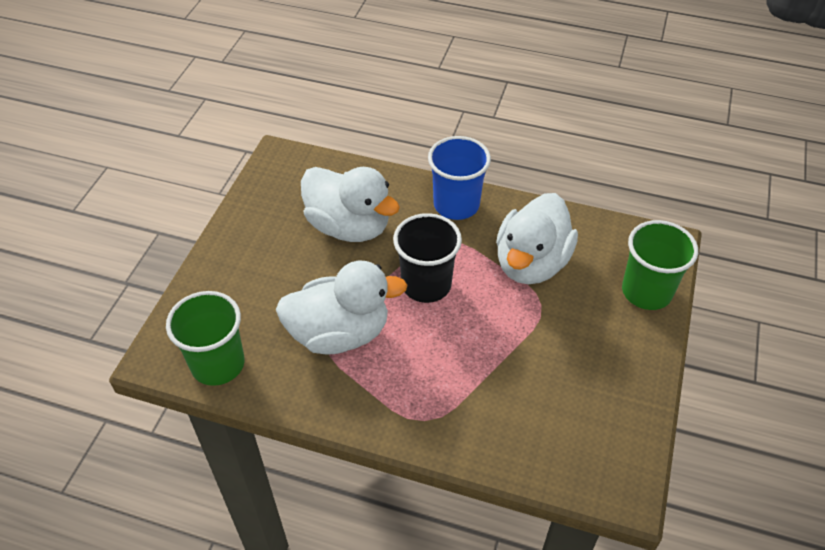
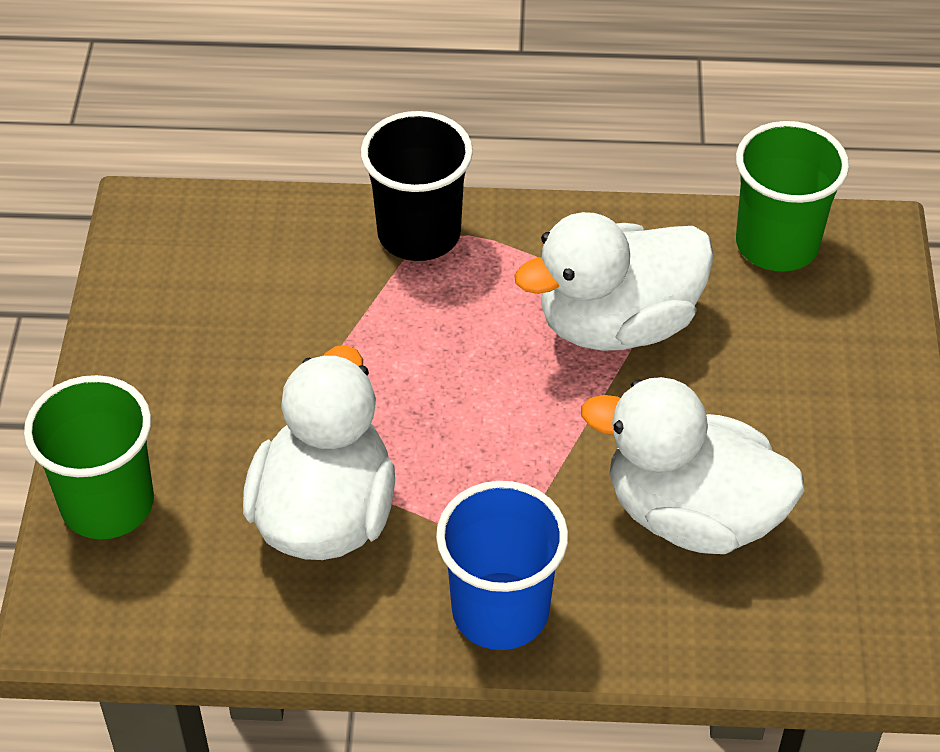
camera: 165 degrees right, 0 degrees up
(426, 284) = (505, 432): black cup -> black cup (419, 234)

